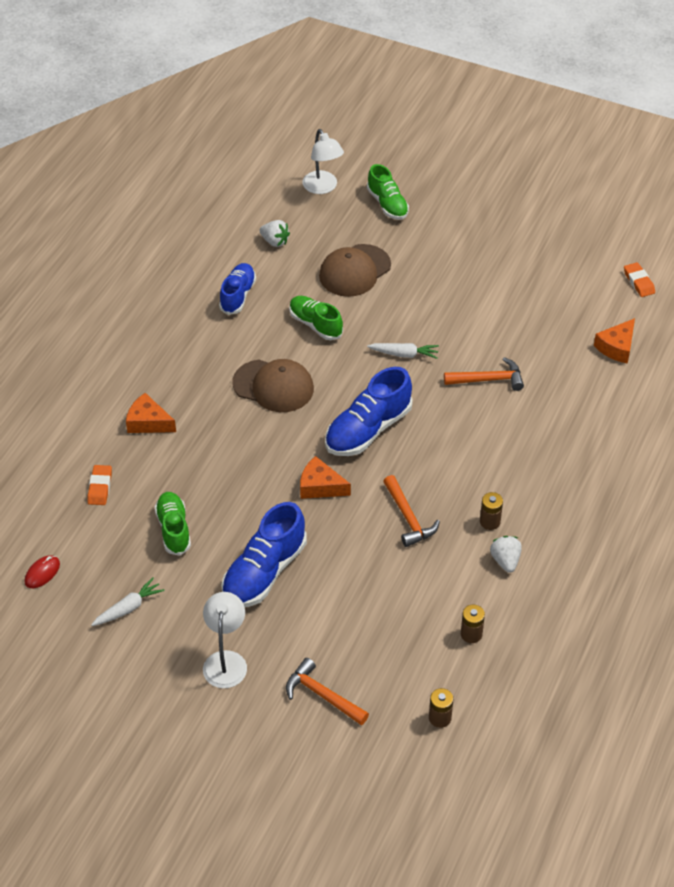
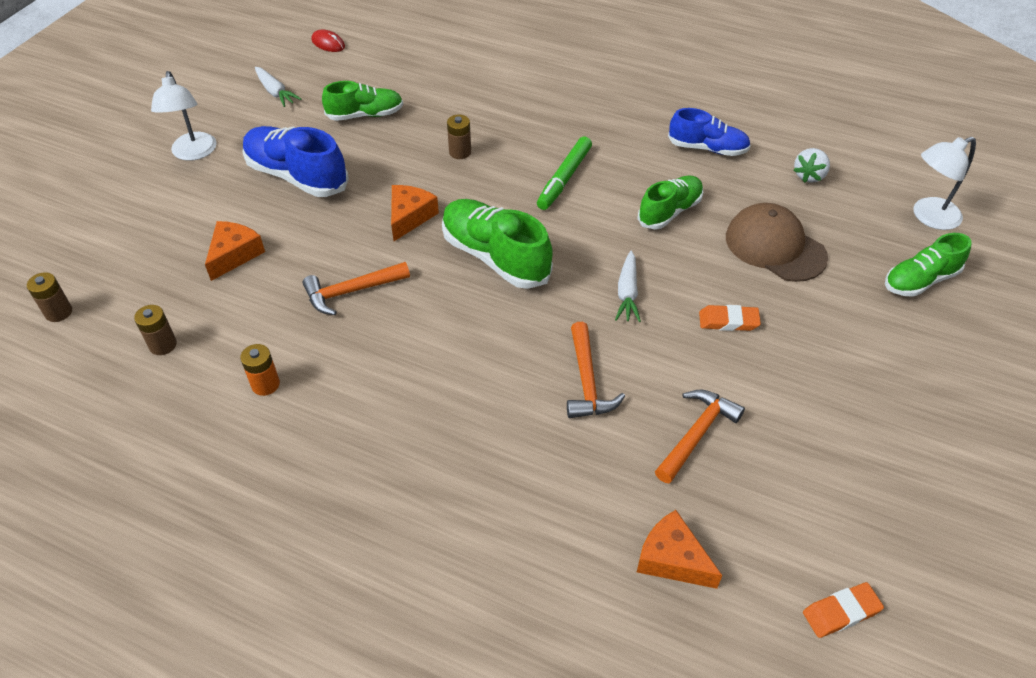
camera: 90 degrees right, 0 degrees up
(100, 487) = (425, 69): orange eraser -> orange eraser (728, 321)
(148, 422) = (509, 93): orange cheese -> orange cheese (234, 255)
(226, 661) = (194, 153): white lamp -> white lamp turned 75 degrees clockwise
(273, 386) = (564, 178): brown cap -> green marker
(322, 695) = (127, 219): orange hammer -> orange hammer (696, 434)
(368, 430) = (495, 257): blue shoe -> green shoe
(490, 522) = (332, 371): brown battery -> brown battery (460, 152)
(505, 561) = (265, 384): white strawberry -> orange battery

